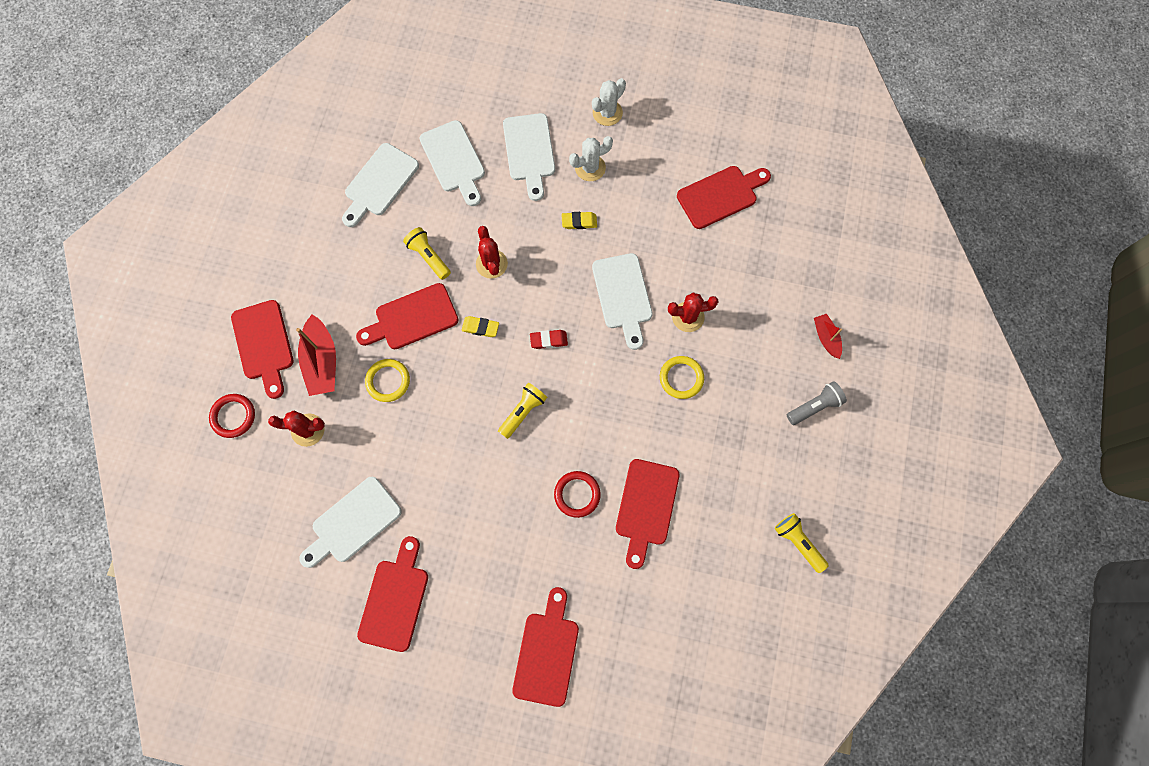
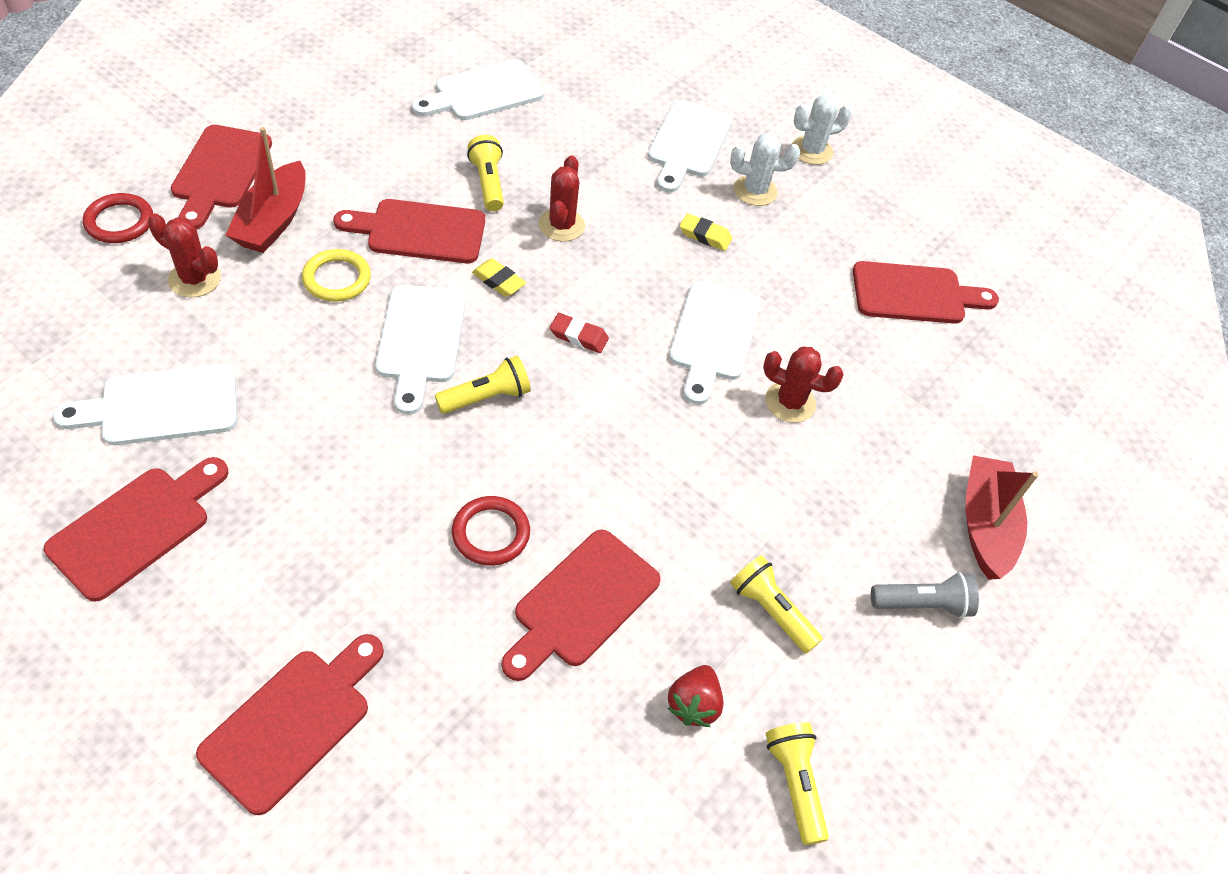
camera: 20 degrees right, 20 degrees down
(454, 160) = (589, 111): white cutting board -> white cutting board (421, 340)
(681, 378) = (736, 468): yellow ring -> none
(730, 530) = (693, 704): none -> red strawberry
(742, 455) = (771, 611): none -> yellow flashlight
(826, 338) = (985, 525): red boat -> red boat, size x1.74

